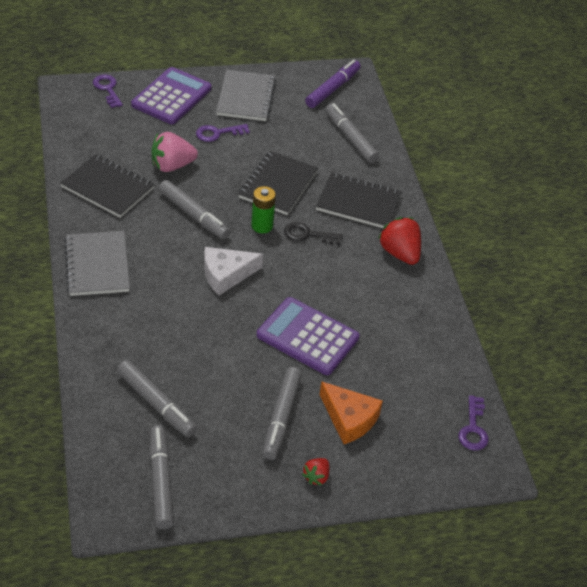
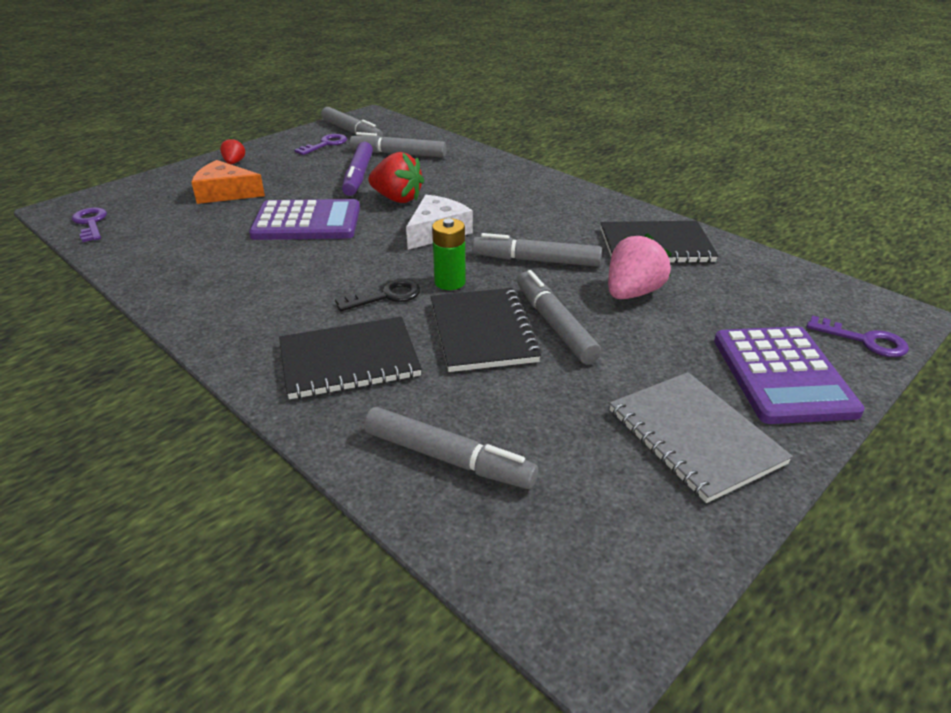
camera: 150 degrees right, 10 degrees down
(97, 265) = (561, 195): grey notebook -> none
(218, 133) = (645, 357): purple key -> purple key (325, 144)
(281, 417) = (288, 176): grey marker -> grey marker (554, 324)
(332, 89) = (585, 556): purple marker -> purple marker (358, 176)
(400, 253) = (245, 326): red strawberry -> red strawberry (397, 199)

